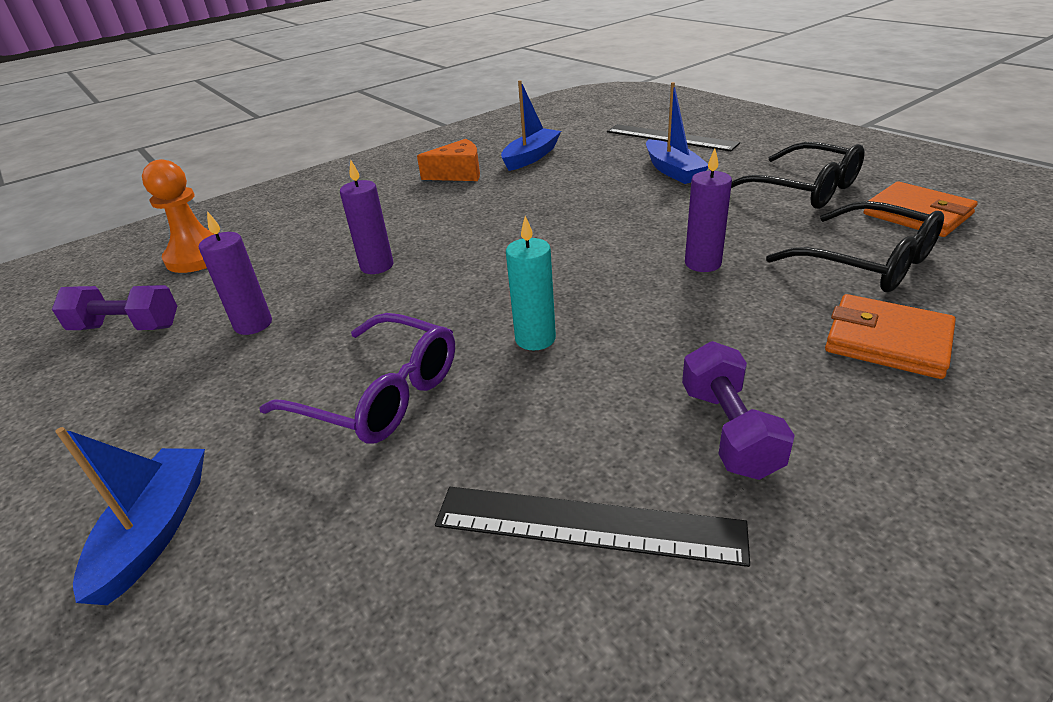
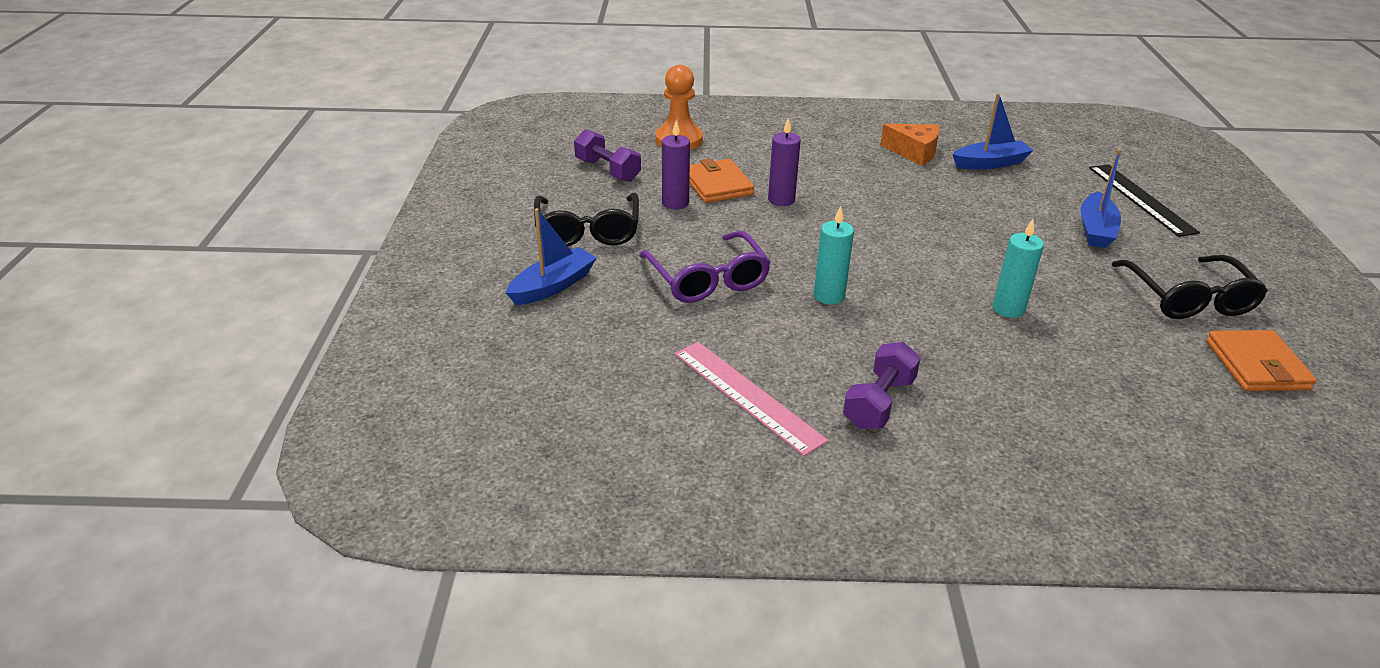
camera: 35 degrees right, 0 degrees up
(587, 525) = (747, 396): black ruler -> pink ruler
(703, 263) = (1008, 309): purple candle -> turquoise candle
(866, 262) = (1140, 372): black glasses -> black glasses (587, 230)
(887, 341) = (1062, 420): orange wallet -> orange wallet (717, 185)

